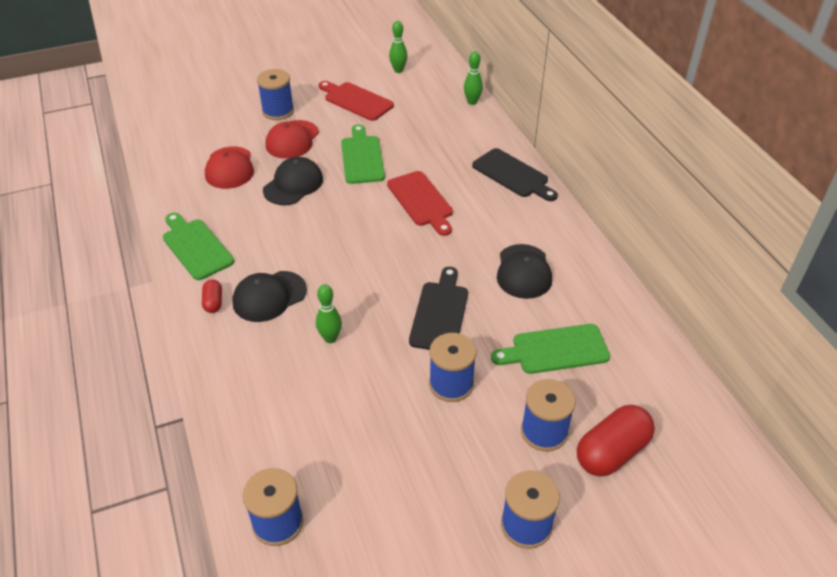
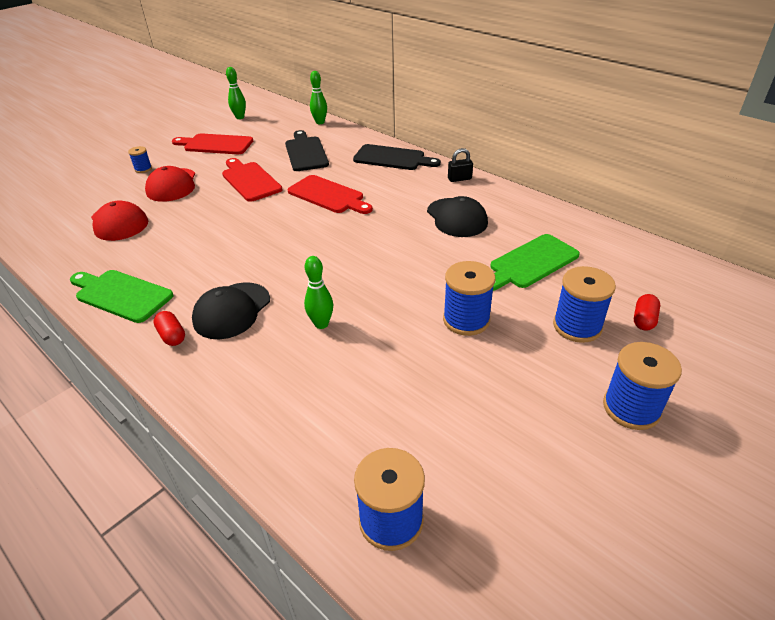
camera: 25 degrees left, 5 degrees down
(278, 111) = (143, 169): blue spool -> blue spool, size x0.53
(293, 184) = (196, 216): black cap -> none
(362, 157) = (250, 180): green cutting board -> red cutting board
(440, 313) = (410, 269): black cutting board -> black cutting board (305, 152)
(561, 225) = (459, 179): none -> black padlock
(611, 452) = (644, 320): red capsule -> red capsule, size x0.50

